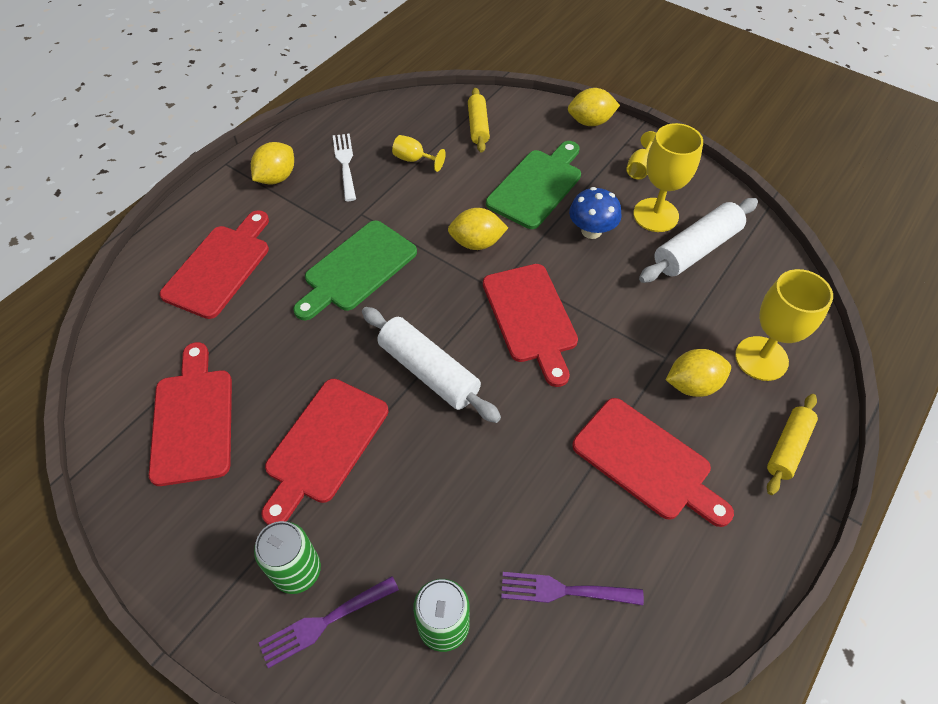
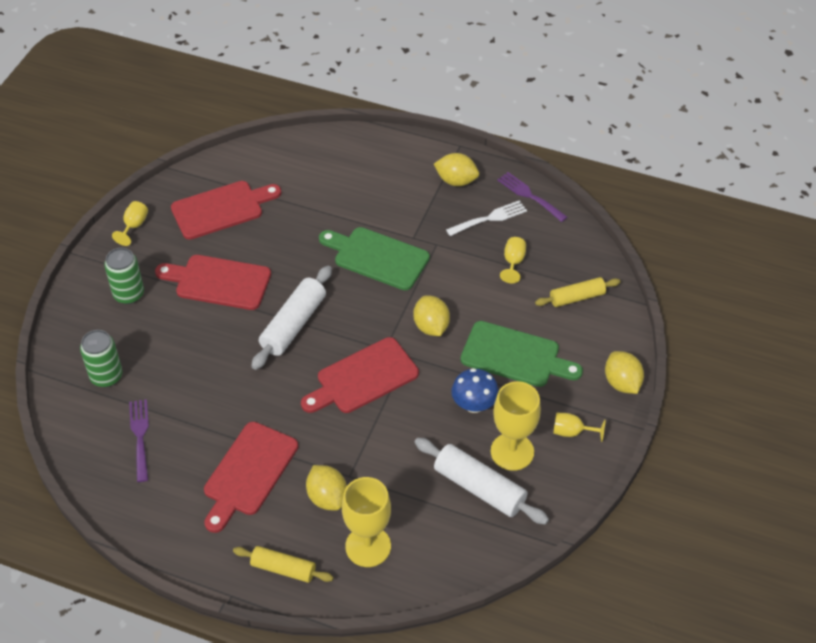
camera: 75 degrees right, 5 degrees down
(164, 544) = (134, 226): none -> yellow goblet
(220, 267) = (353, 178): red cutting board -> none
(324, 622) = (99, 316): purple fork -> purple fork (529, 196)

